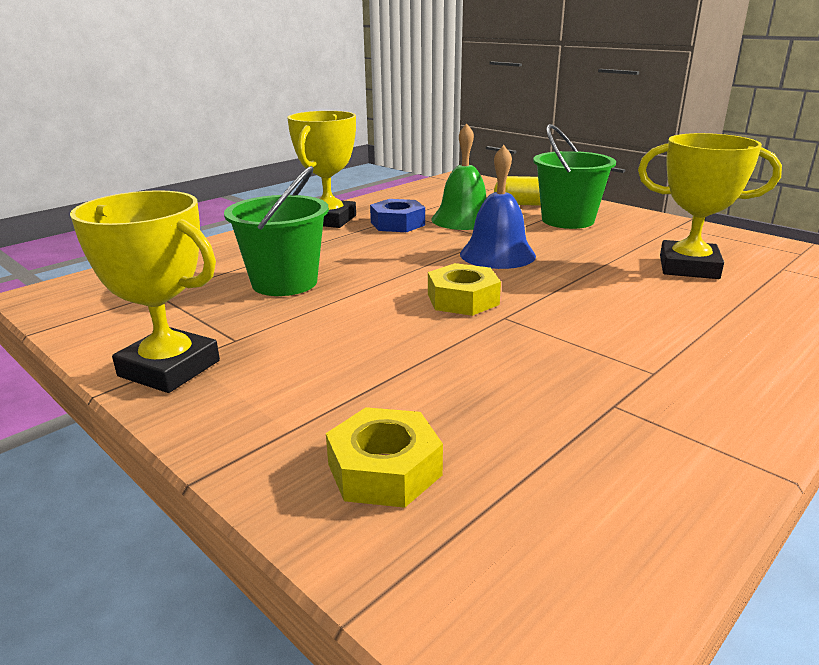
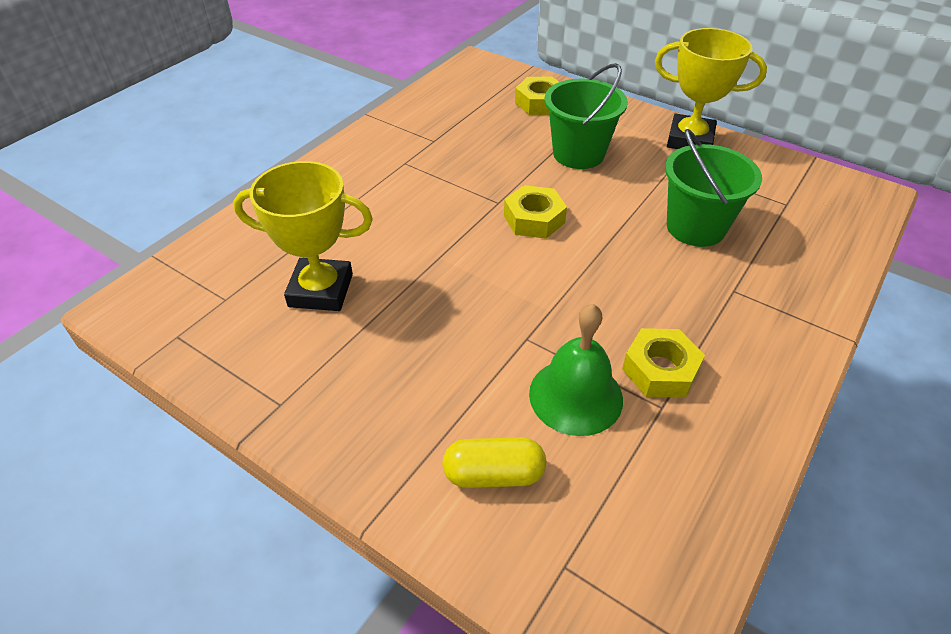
camera: 170 degrees right, 20 degrees up
(329, 220) = (759, 373): yellow trophy -> none
(397, 224) = (660, 370): blue nut -> yellow nut
(497, 254) = (515, 297): blue bell -> none
(567, 220) = (428, 408): green bucket -> green bucket (578, 154)

